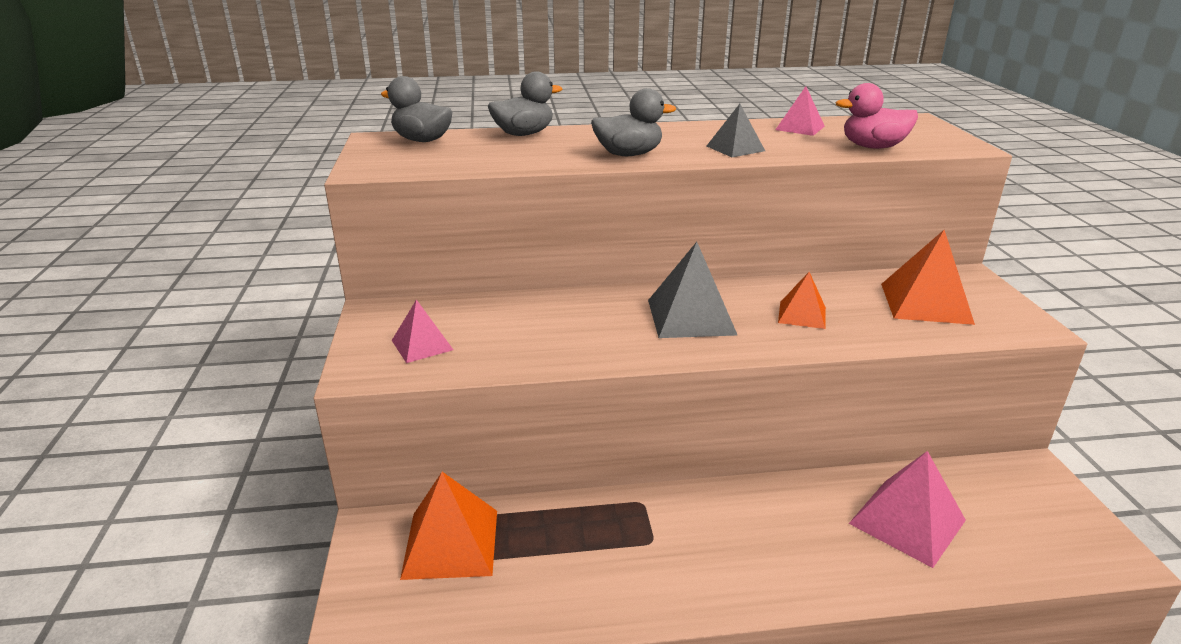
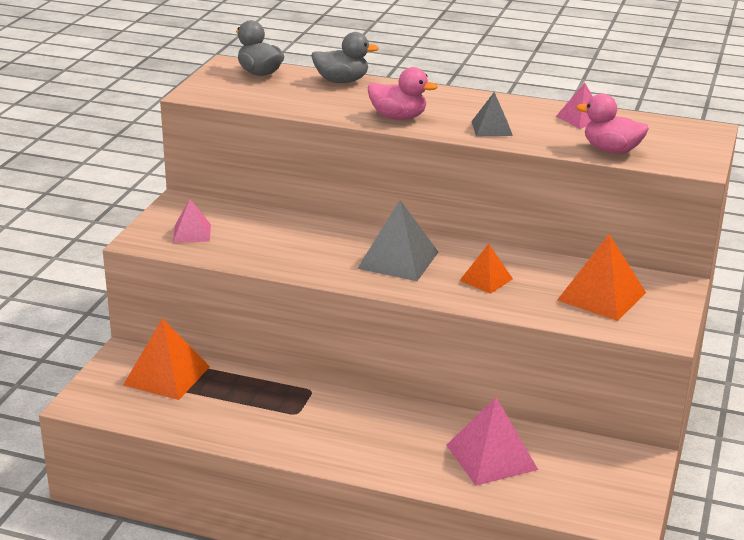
camera: 25 degrees right, 0 degrees up
(628, 154) = (398, 117): grey duck -> pink duck

